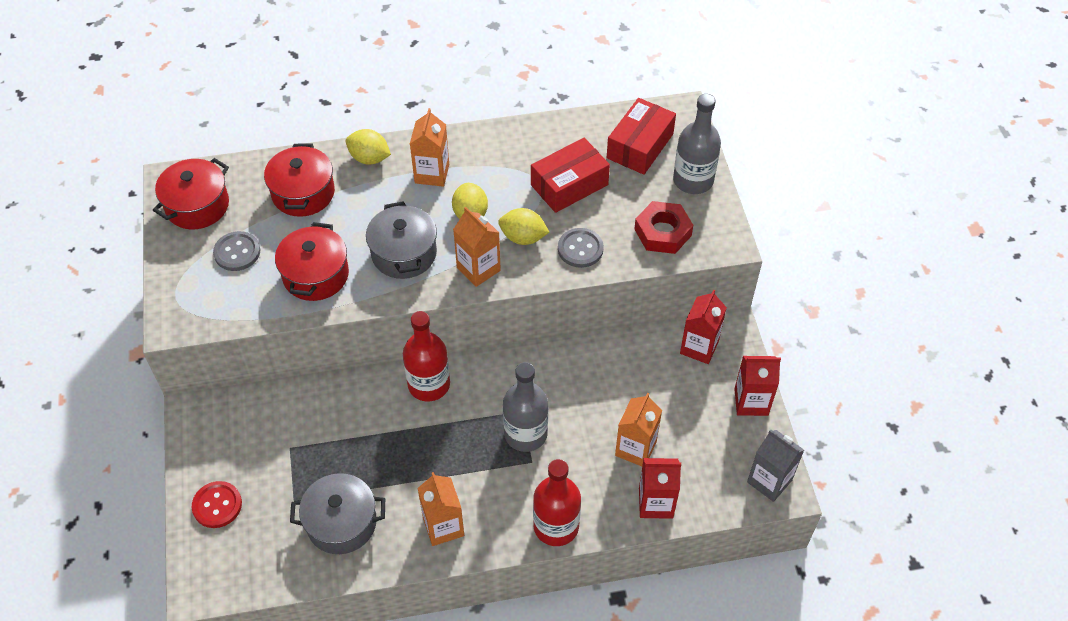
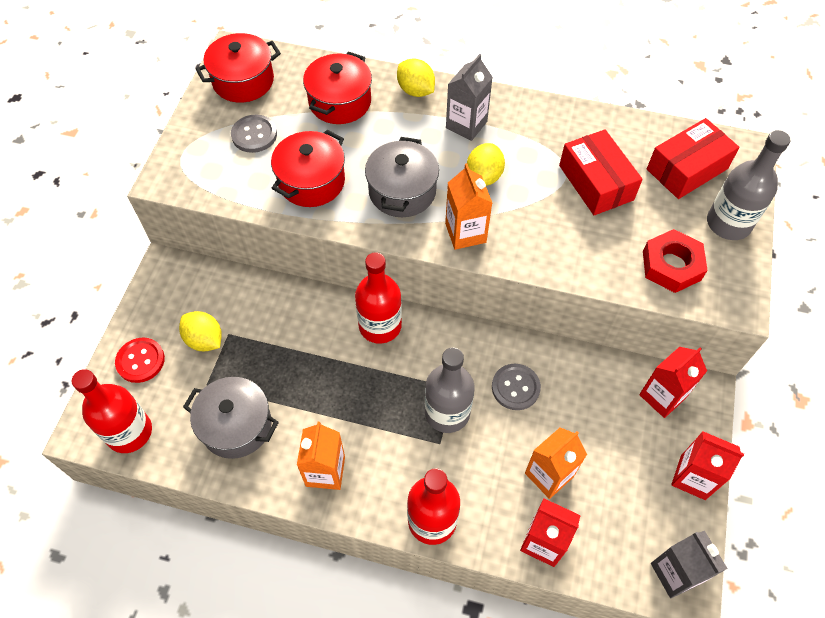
camera: 25 degrees right, 5 degrees up
(242, 570) = (129, 432): none -> red bottle
(432, 174) = (466, 125): orange carton -> grey carton
(523, 237) = (524, 218): yellow lemon -> yellow lemon (205, 340)
(569, 185) = (596, 182): red box -> red box turned 75 degrees clockwise
(580, 249) = (577, 251): grey button -> grey button (515, 387)

